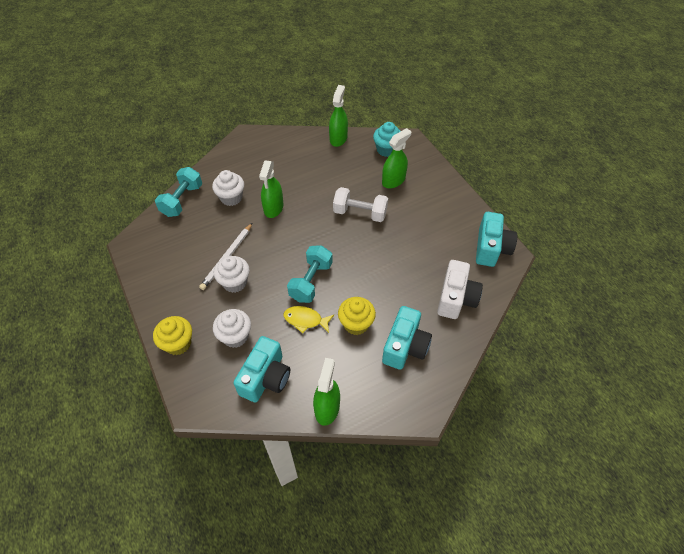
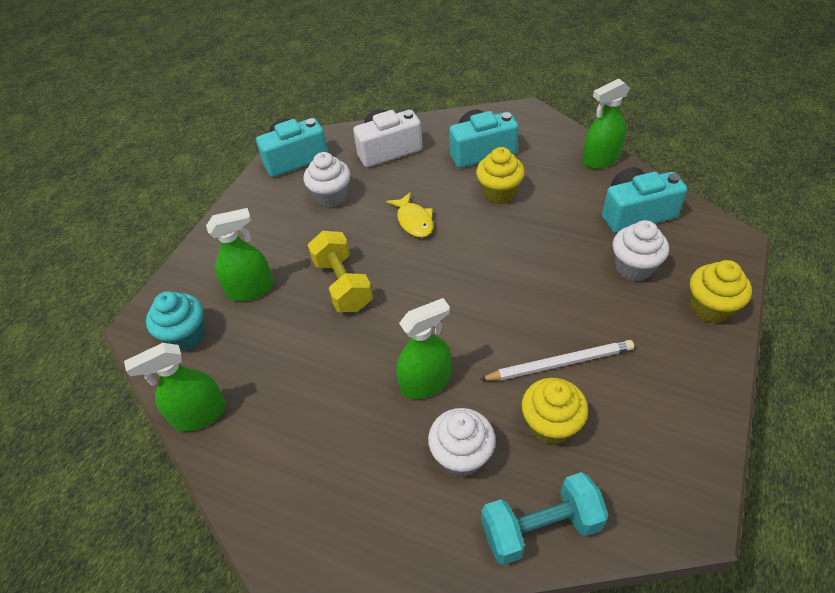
camera: 125 degrees left, 5 degrees down
(208, 232) = (550, 425): none -> yellow cupcake
(235, 282) = (580, 323): white cupcake -> white cupcake (331, 196)
(305, 320) = (542, 229): yellow fish -> yellow fish (414, 221)
(311, 281) = (493, 258): turquoise dumbbell -> none
(360, 213) = (343, 284): white dumbbell -> yellow dumbbell
(393, 180) = (250, 289): green spray bottle -> green spray bottle turned 150 degrees clockwise

